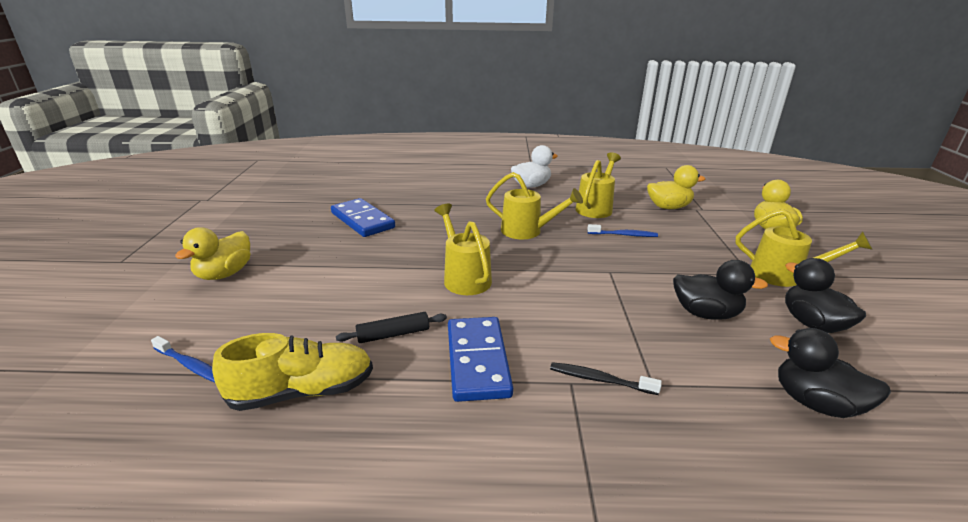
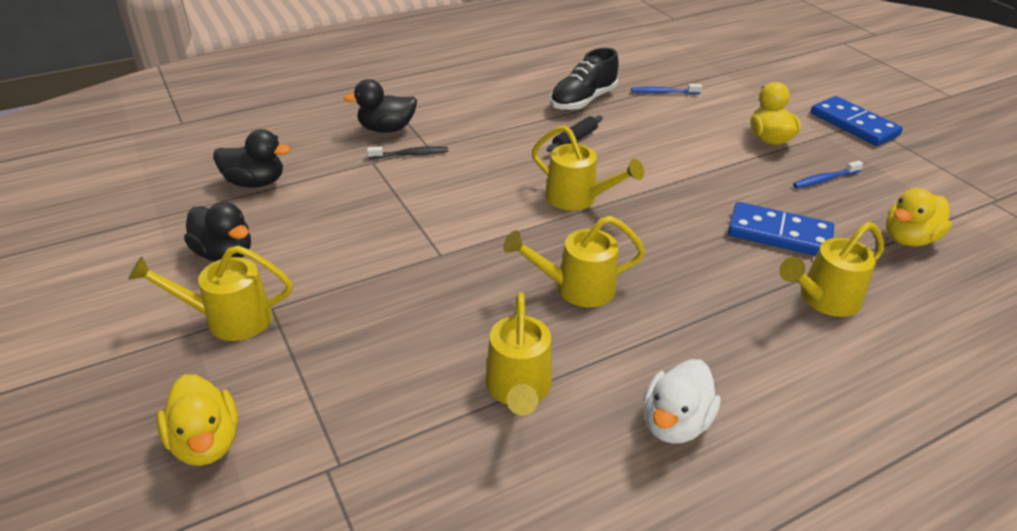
camera: 150 degrees right, 10 degrees up
(303, 391) = (583, 101): yellow shoe -> black shoe
(398, 195) = (823, 299): none -> yellow watering can
(477, 361) = (500, 141): blue domino -> blue domino (854, 124)
(623, 235) = (447, 329): blue toothbrush -> blue toothbrush (825, 179)
(668, 207) = (393, 448): yellow duck -> yellow duck (908, 239)
(705, 313) = (331, 233): black duck -> black duck (386, 129)

